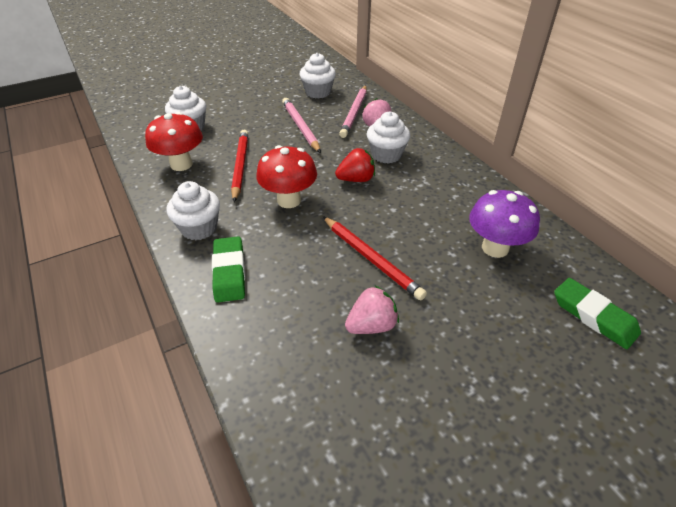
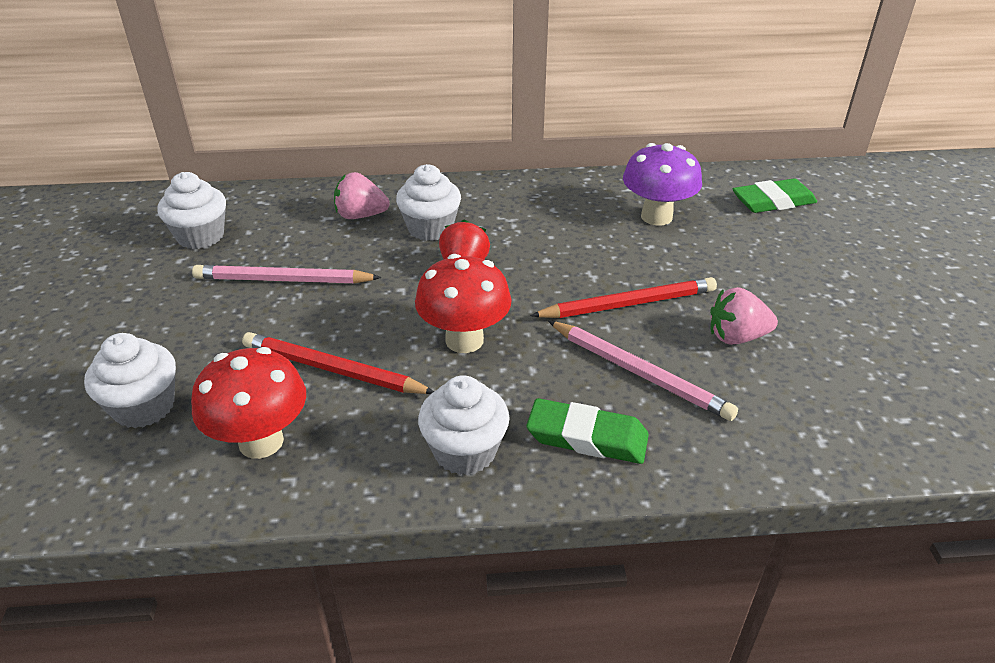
camera: 65 degrees left, 5 degrees down
(354, 113) = (300, 222): pink pencil -> pink pencil (639, 373)
(371, 325) = (736, 337): pink strawberry -> pink strawberry turned 90 degrees counterclockwise

